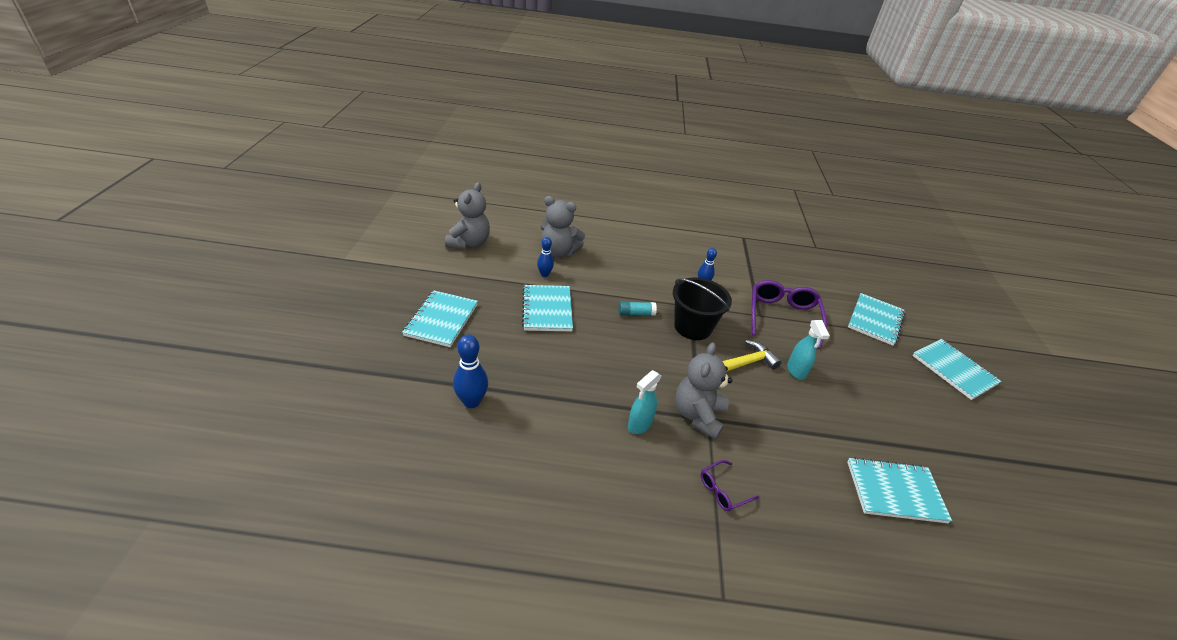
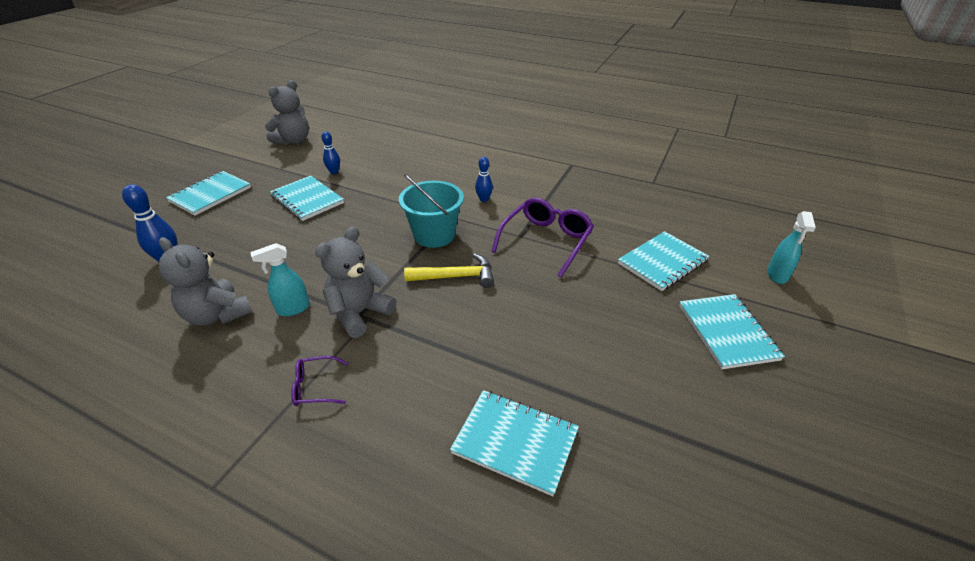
camera: 25 degrees right, 0 degrees up
(547, 309) = (307, 200): turquoise notebook -> turquoise notebook turned 60 degrees counterclockwise
(558, 252) = (365, 156): grey teddy bear -> grey teddy bear (217, 314)
(636, 313) = (388, 215): turquoise glue stick -> none
(692, 327) = (434, 235): black bucket -> turquoise bucket
(796, 371) = (511, 294): turquoise spray bottle -> turquoise spray bottle (777, 275)

